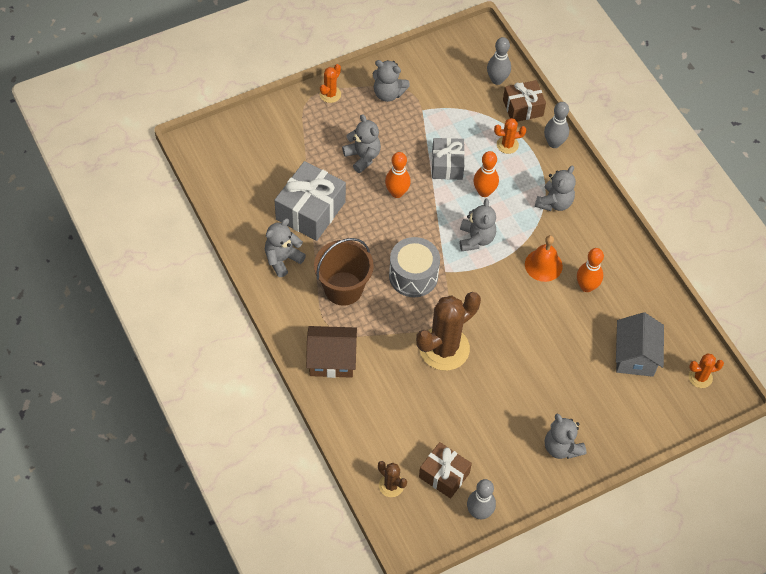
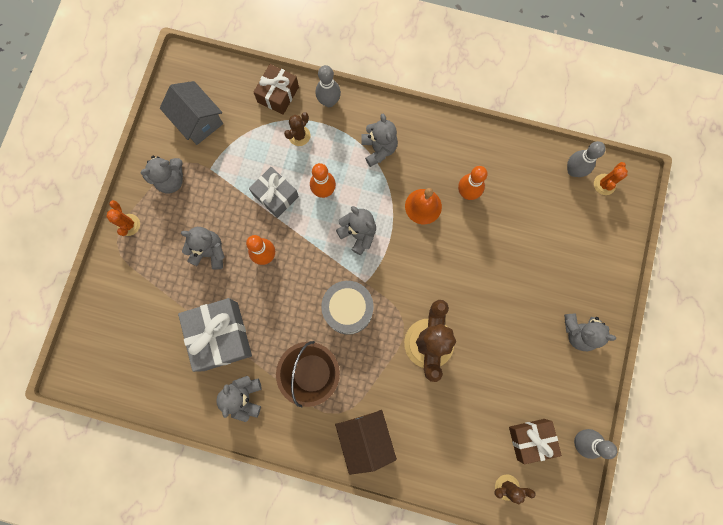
camera: 45 degrees left, 20 degrees up
(331, 360) = (365, 438): brown house -> brown house turned 60 degrees counterclockwise
(497, 80) = (236, 89): grey bowling pin -> grey bowling pin (573, 170)
(507, 145) = (299, 136): orange cactus -> brown cactus
(635, 356) = (550, 212): grey house -> grey house (198, 121)

